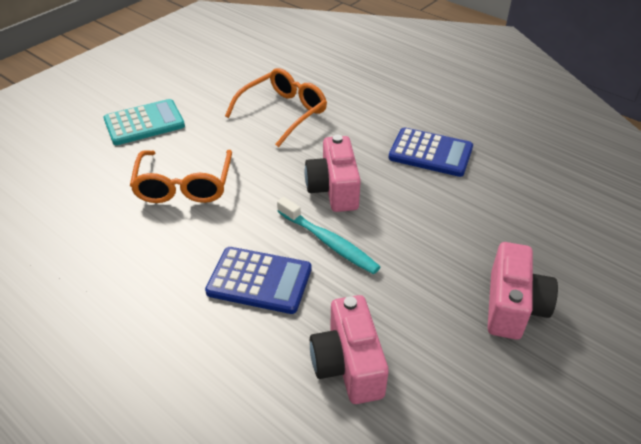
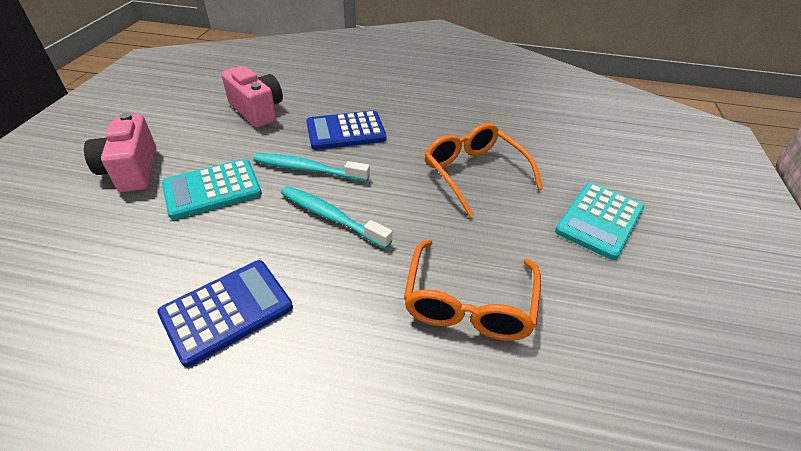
camera: 150 degrees right, 0 degrees up
(333, 189) = (331, 217): pink camera -> turquoise toothbrush
(428, 251) = (212, 189): none -> turquoise calculator
(430, 153) = (227, 311): blue calculator -> blue calculator turned 150 degrees clockwise

